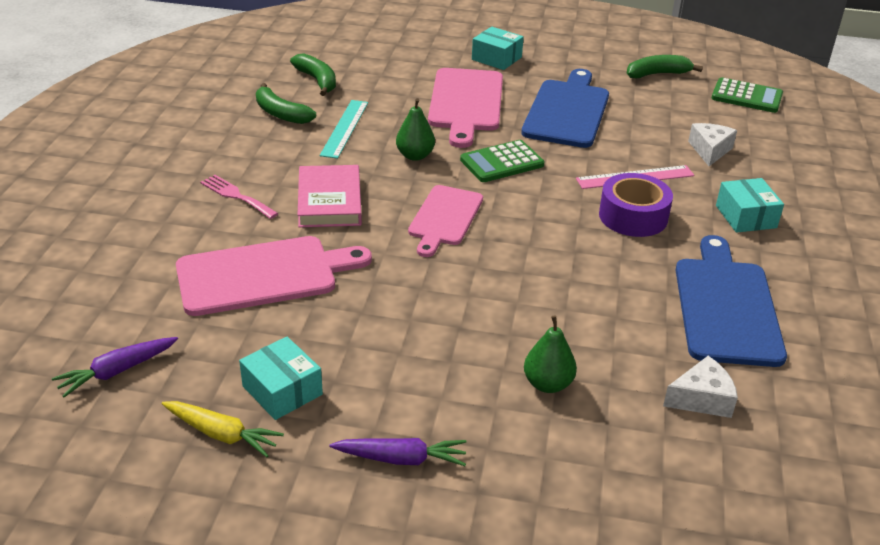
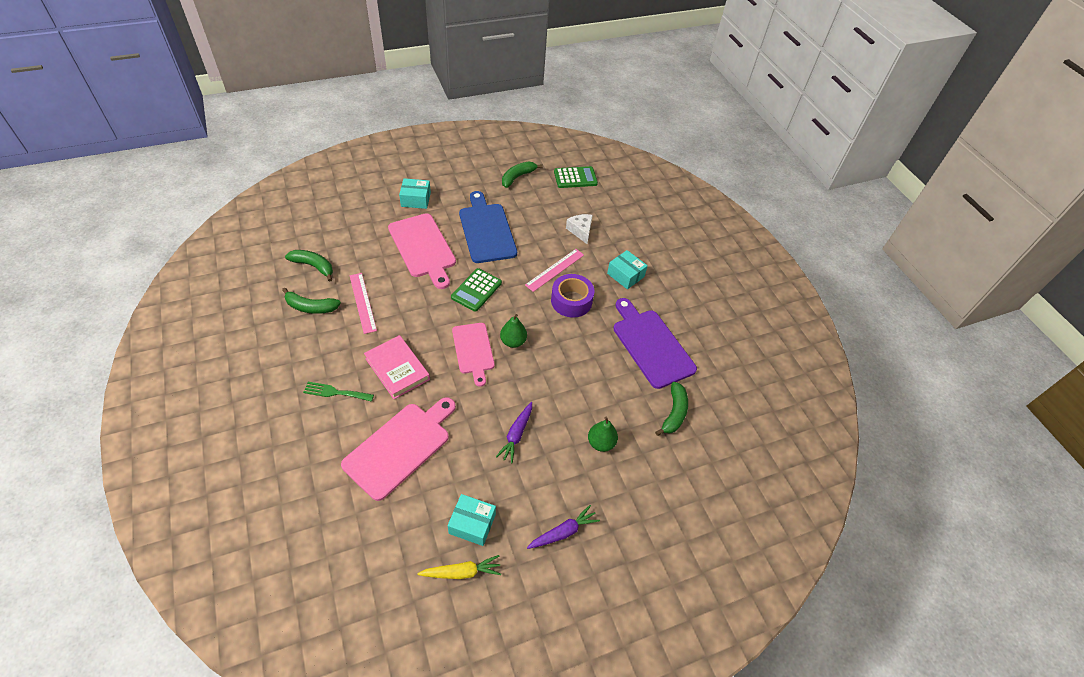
camera: 35 degrees left, 15 degrees up
(117, 371) = (368, 565): purple carrot -> purple carrot (516, 435)
(236, 196) = (335, 392): pink fork -> green fork
(344, 128) = (362, 302): turquoise ruler -> pink ruler
(415, 156) = (422, 307): green pear -> green pear (513, 341)
(701, 399) = (674, 413): white cheese -> green banana
(726, 306) = (651, 345): blue cutting board -> purple cutting board

